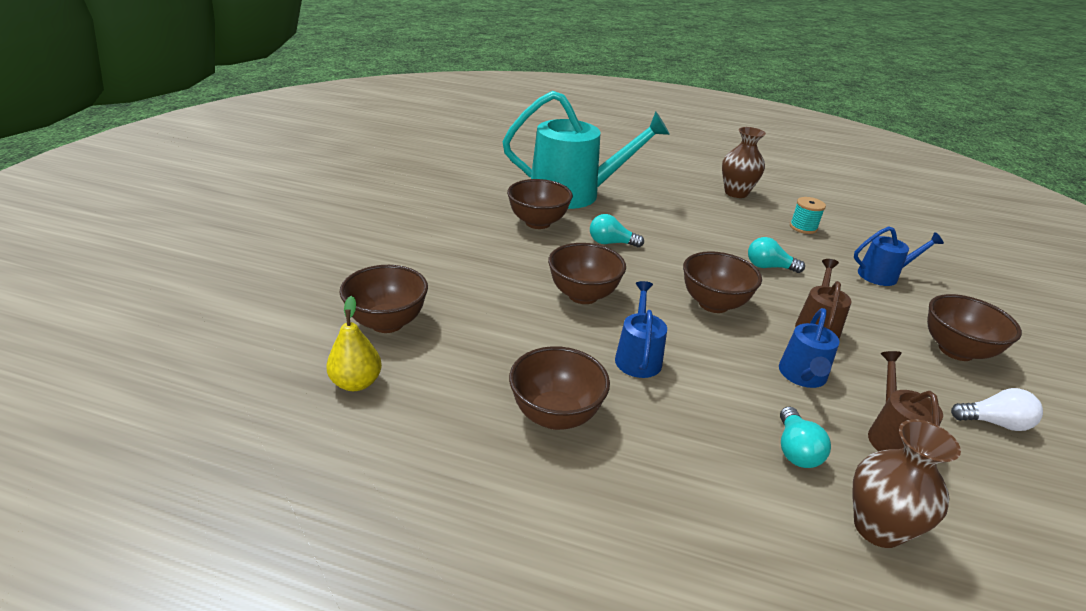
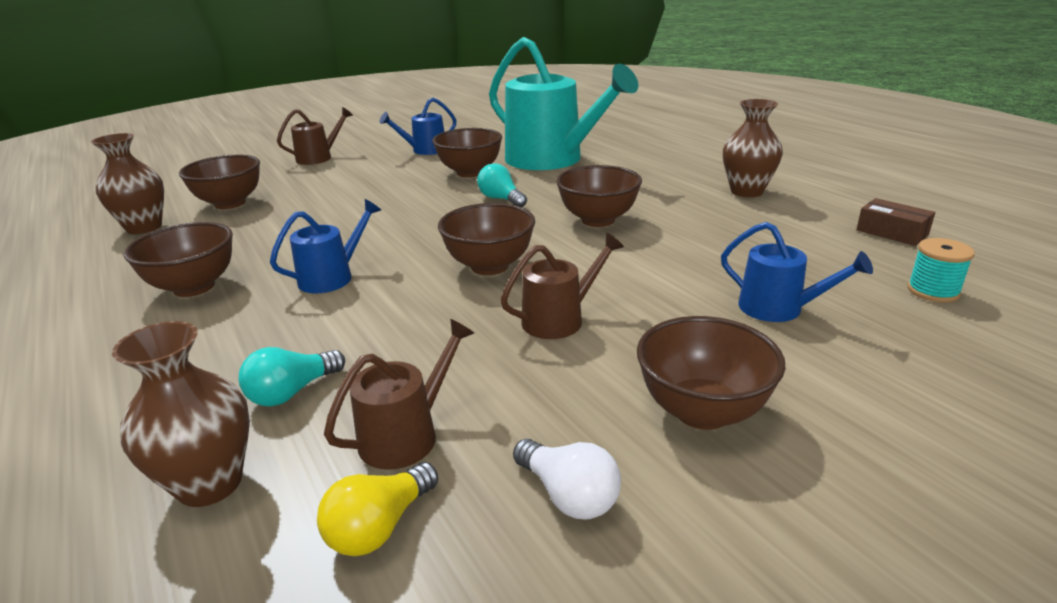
camera: 45 degrees right, 5 degrees down
(356, 383) = (144, 227): yellow pear -> brown vase
(361, 242) = (318, 158): none -> brown watering can
(583, 295) = (390, 226): brown bowl -> brown bowl (598, 220)
(768, 267) = (628, 257): turquoise light bulb -> none
(802, 376) = (440, 348): blue watering can -> blue watering can (425, 150)
(803, 227) = (768, 238): turquoise spool -> turquoise spool (933, 291)
(842, 205) = (892, 232): none -> brown box
(975, 489) = (379, 527): none -> yellow light bulb

